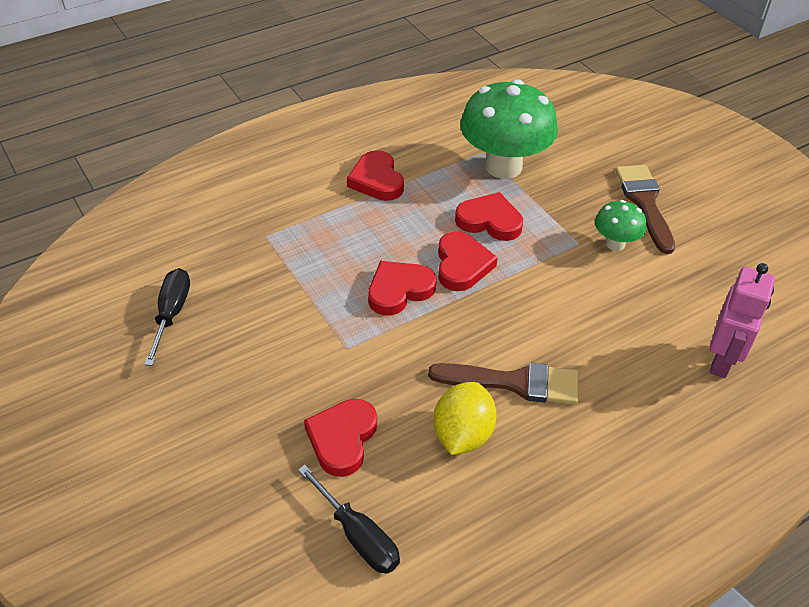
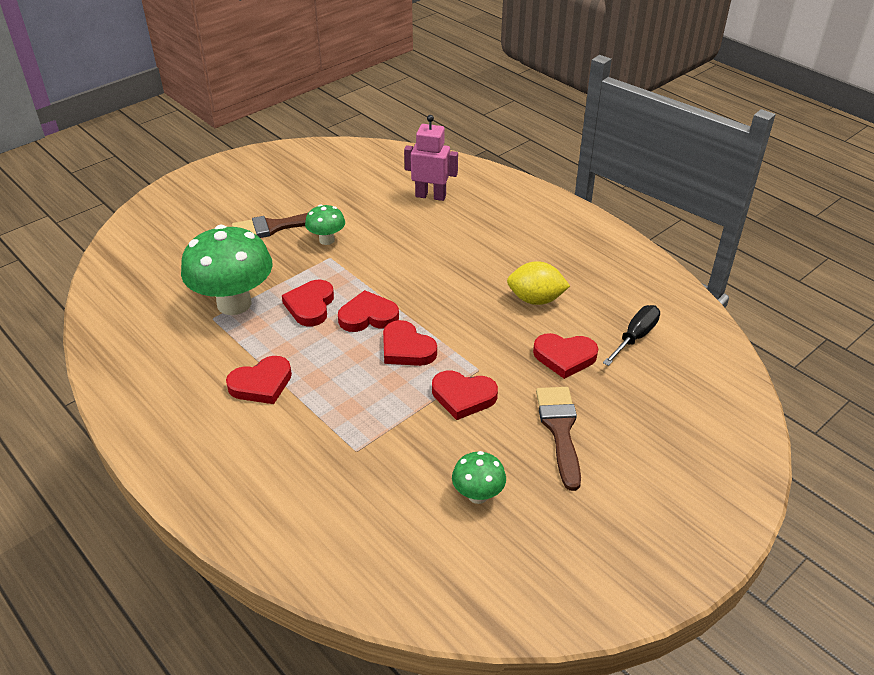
camera: 100 degrees left, 5 degrees down
(171, 314) = (478, 495): black screwdriver -> green mushroom
(308, 326) = (463, 397): none -> red heart
(514, 382) = (481, 280): brown brush -> brown brush (560, 430)

